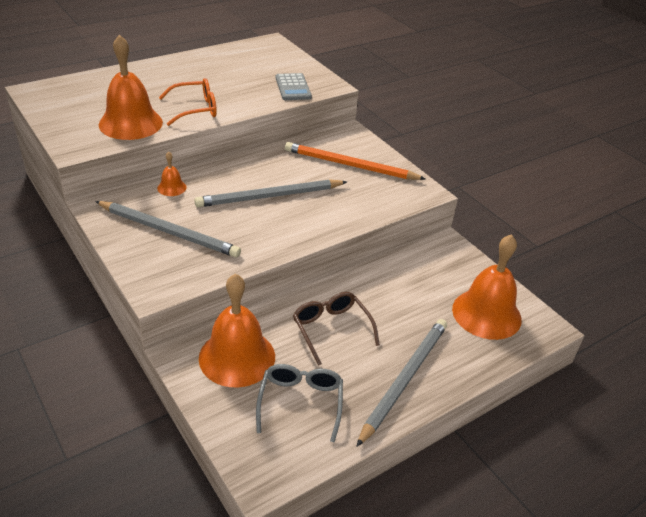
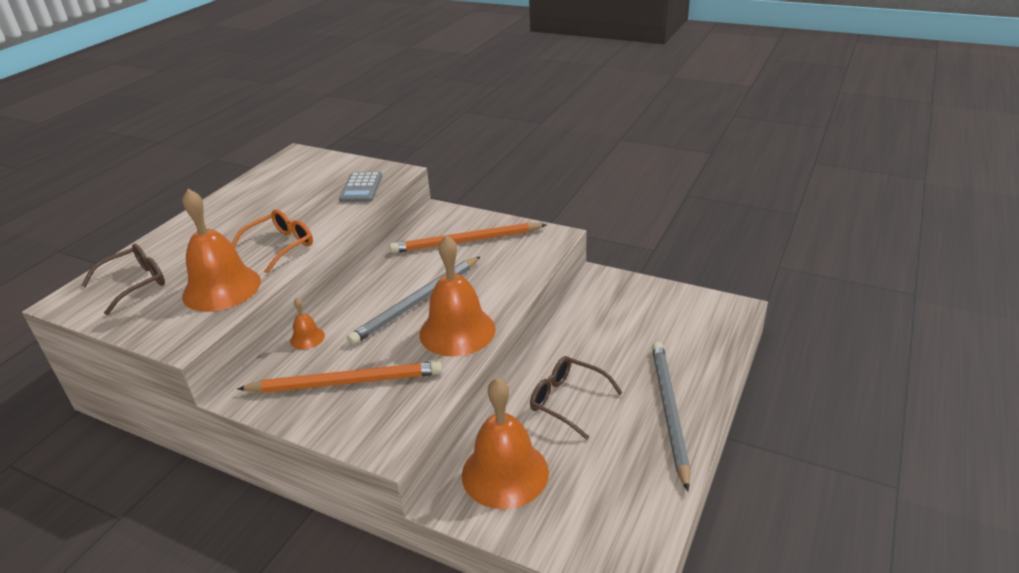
camera: 25 degrees left, 5 degrees down
(83, 96) = (135, 283): none -> brown glasses
(169, 231) = (346, 382): grey pencil -> orange pencil
(293, 87) = (361, 188): grey calculator -> grey calculator turned 45 degrees clockwise
(300, 402) = (601, 481): grey glasses -> none
(486, 314) = (681, 321): orange bell -> orange bell (457, 331)

